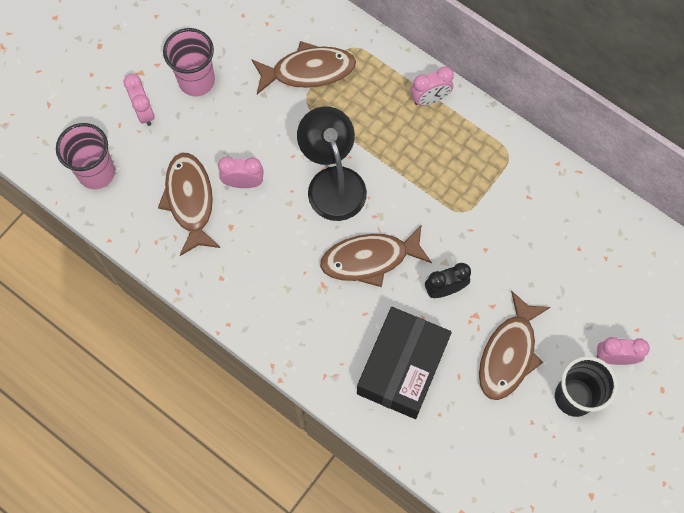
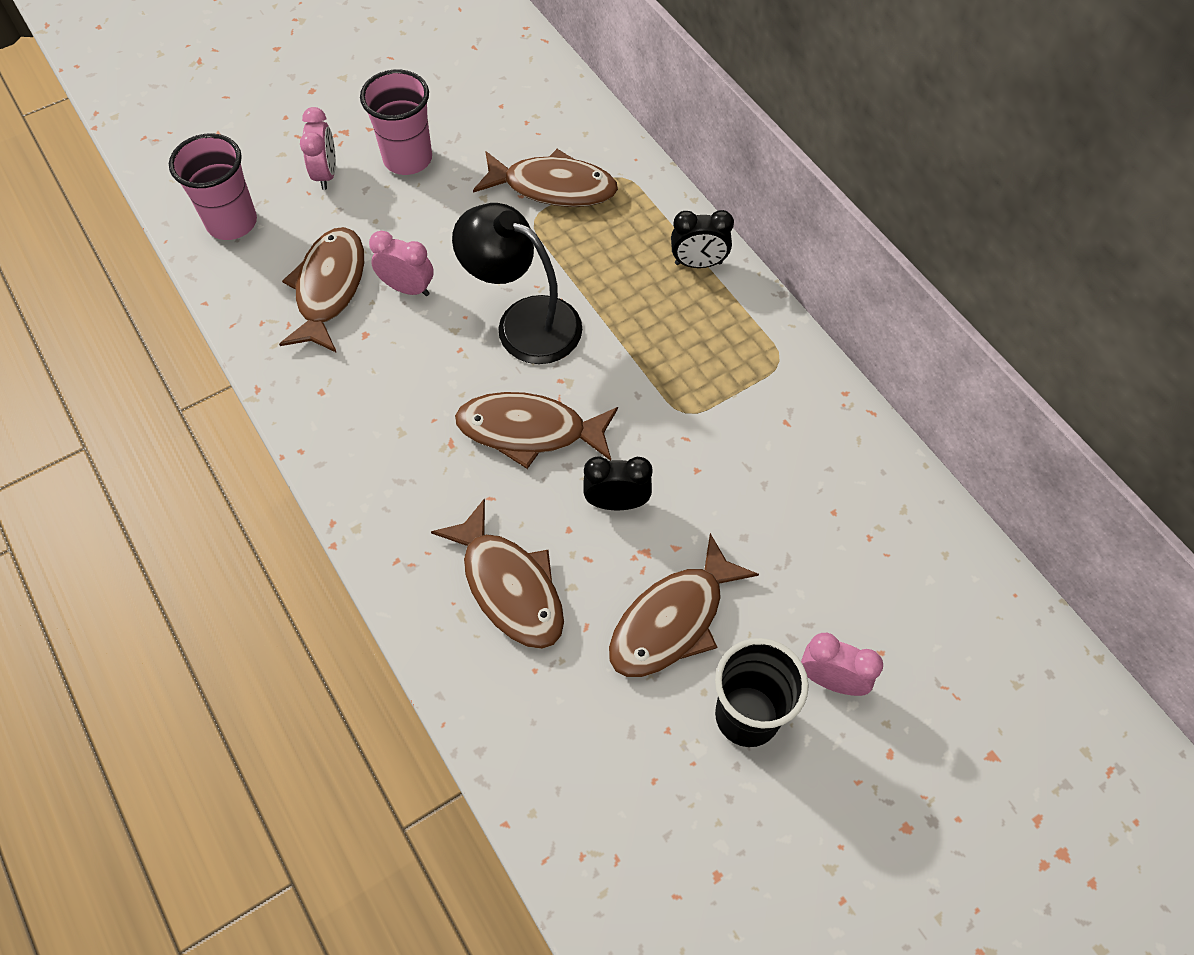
camera: 20 degrees right, 10 degrees down
(333, 181) = (524, 322): black lamp -> black lamp turned 60 degrees counterclockwise
(402, 367) = (509, 586): black box -> brown fish
(430, 99) = (698, 263): pink clock -> black clock

